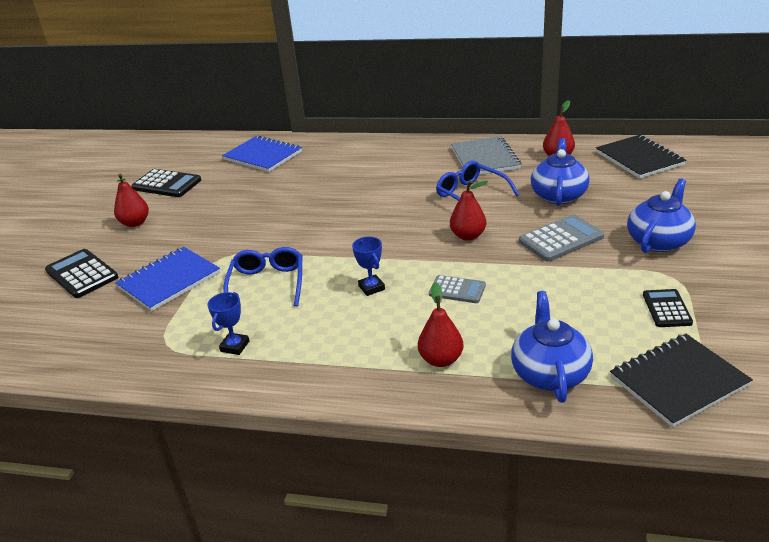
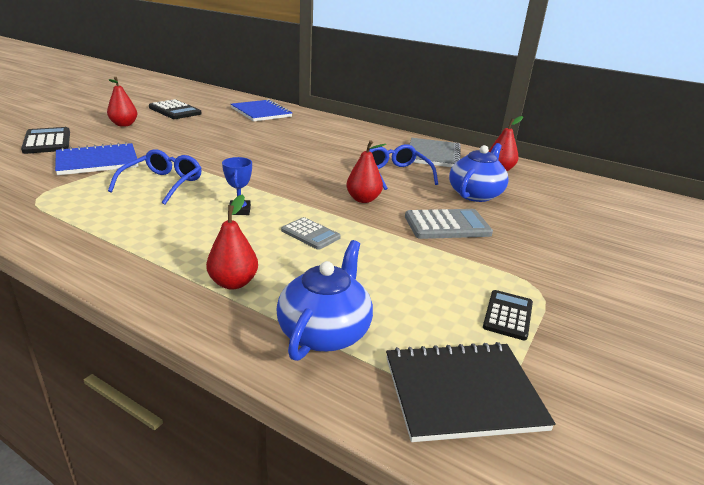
camera: 15 degrees right, 5 degrees down
(235, 346) = (81, 216): blue trophy -> none
(639, 158) = (578, 189): black notebook -> none
(658, 241) = (547, 254): blue teapot -> none

